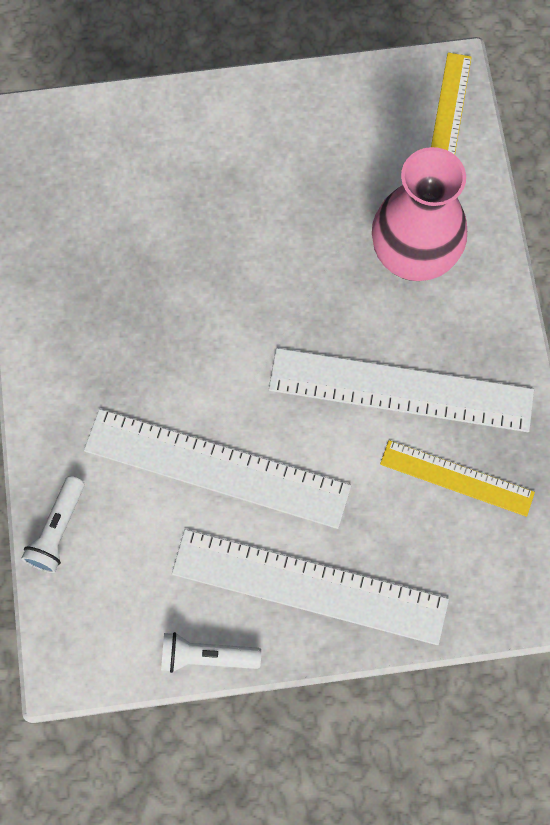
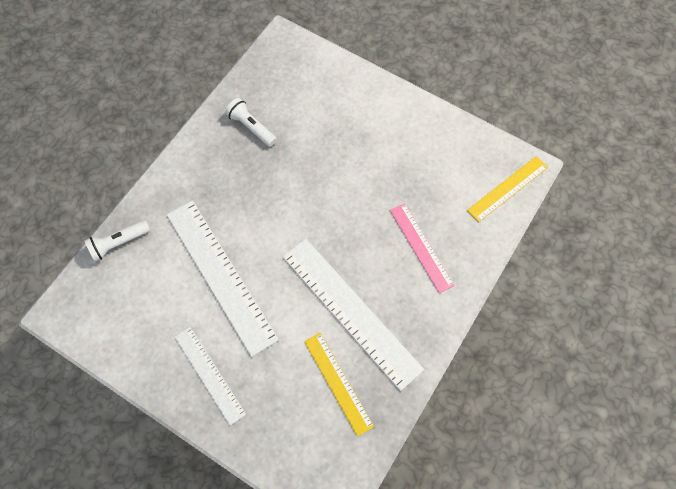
camera: 40 degrees right, 5 degrees down
(206, 656) = (126, 366): white flashlight -> white flashlight (251, 127)
(309, 586) = (209, 374): white ruler -> white ruler, size x0.58
(413, 256) = (421, 247): pink vase -> pink ruler

